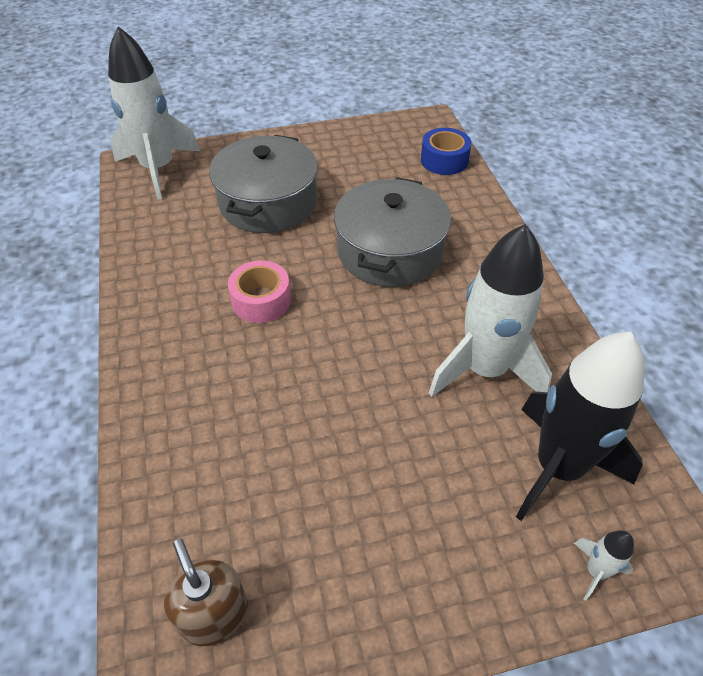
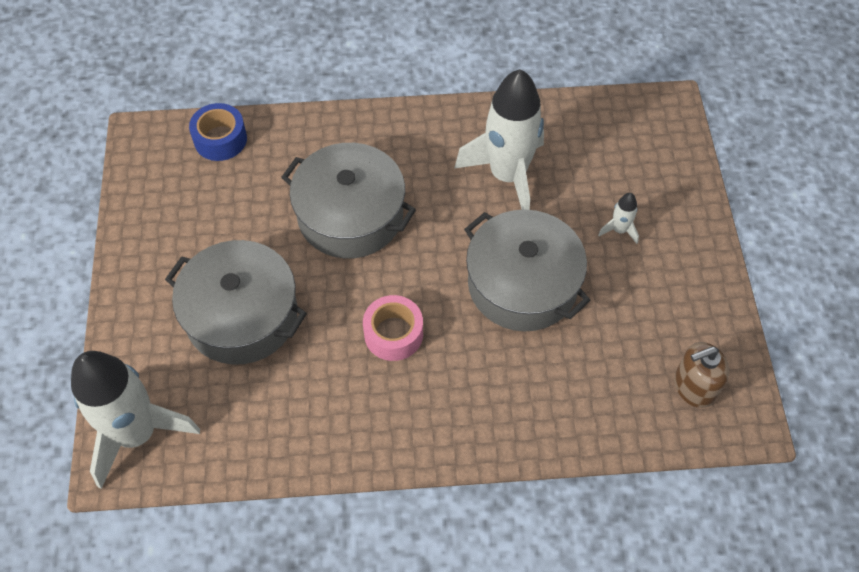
camera: 80 degrees left, 10 degrees up
(339, 400) = (522, 284): none -> grey pot
(558, 467) = (601, 155): black rocket -> none
(596, 571) = (678, 158): white rocket -> white rocket (619, 230)

